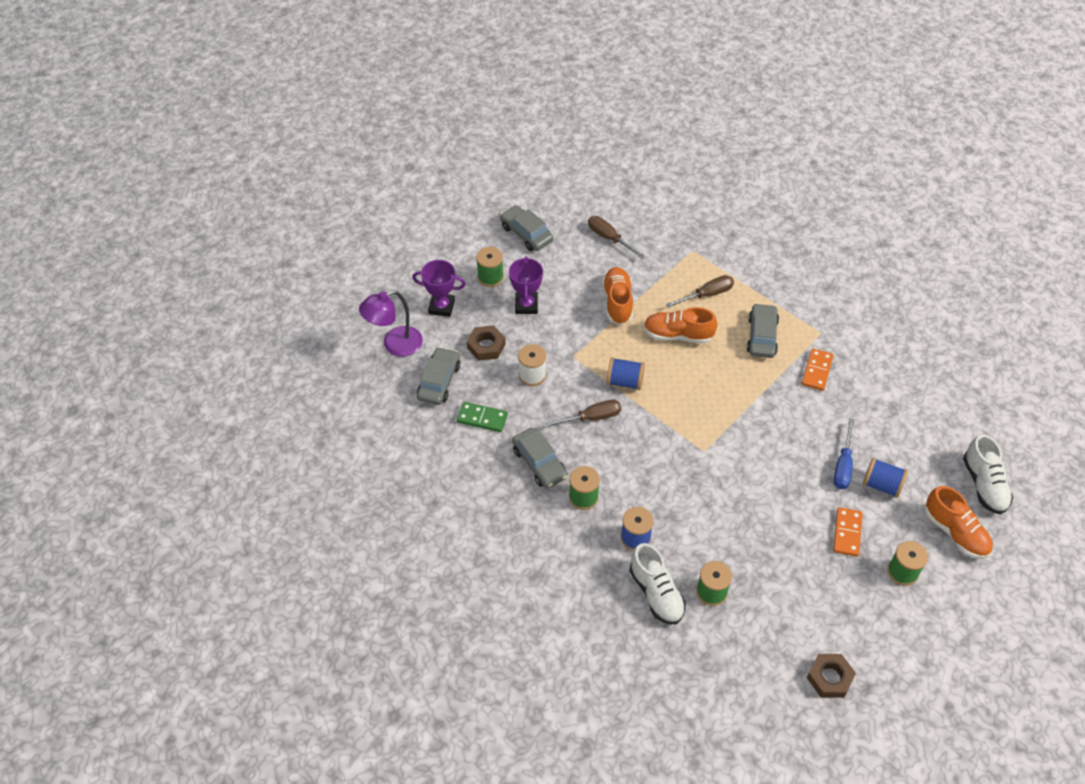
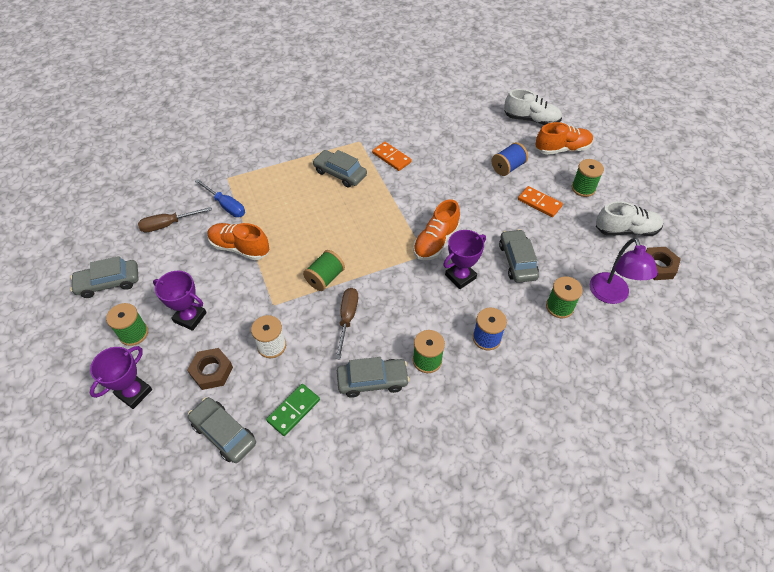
camera: 65 degrees left, 0 degrees up
(395, 345) = (147, 459): purple lamp -> purple lamp (611, 295)
(624, 381) = (325, 278): blue spool -> green spool
(656, 593) = (547, 346): white shoe -> white shoe (626, 230)
(678, 335) = (303, 222): orange shoe -> orange shoe (435, 241)
(695, 491) = (460, 276): none -> purple trophy
(707, 294) = (277, 188): brown screwdriver -> none
(748, 536) = (517, 261): none -> grey car
(843, 465) = (481, 180): blue screwdriver -> blue screwdriver (226, 206)

